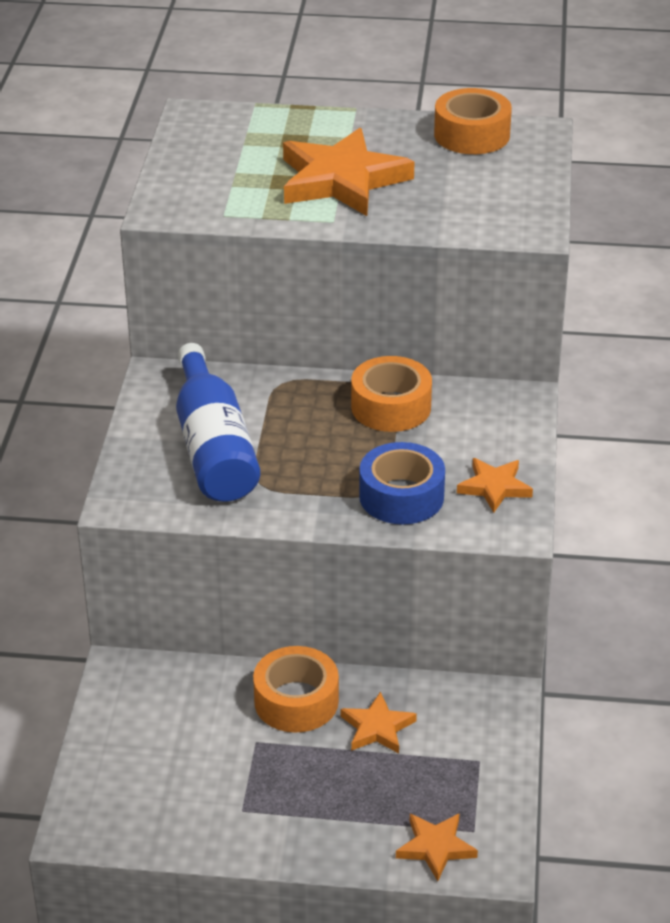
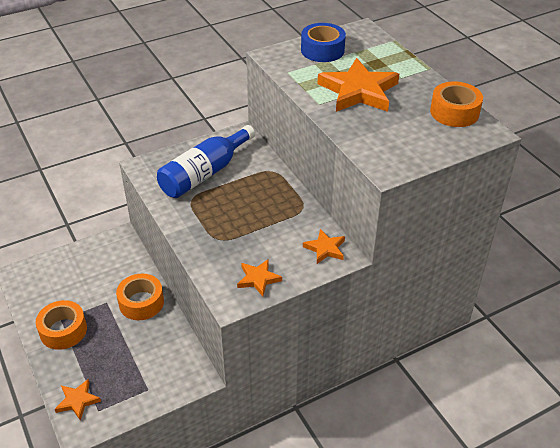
camera: 55 degrees right, 5 degrees up
(377, 728) = (144, 339): orange star -> orange star (325, 248)
(391, 407) = (289, 213): orange tape -> orange tape (63, 330)
(401, 496) = (221, 249): blue tape -> blue tape (322, 50)

